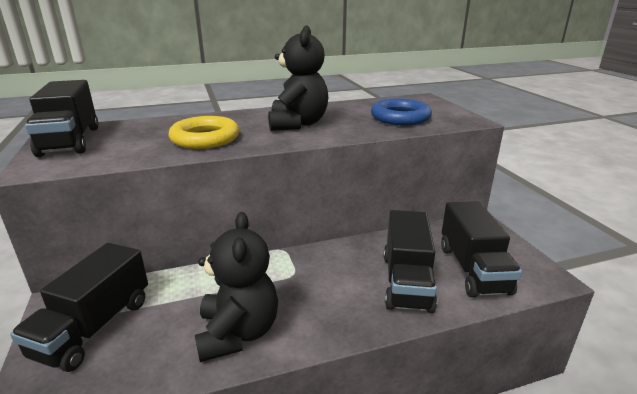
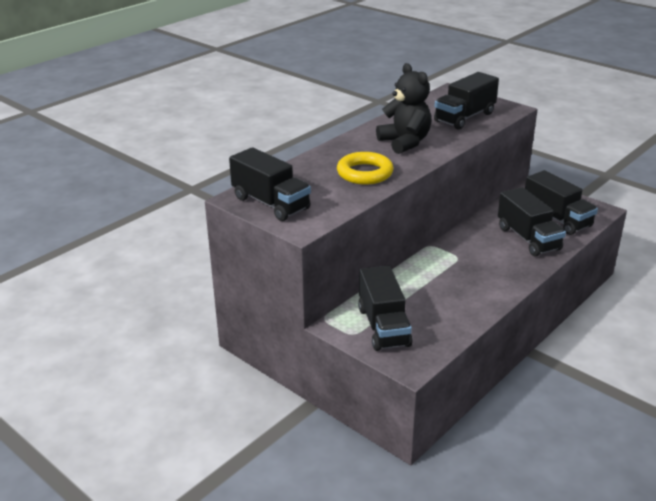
camera: 30 degrees left, 5 degrees up
(238, 333) = (470, 297): black teddy bear -> none
(400, 117) = (464, 117): blue ring -> black truck

